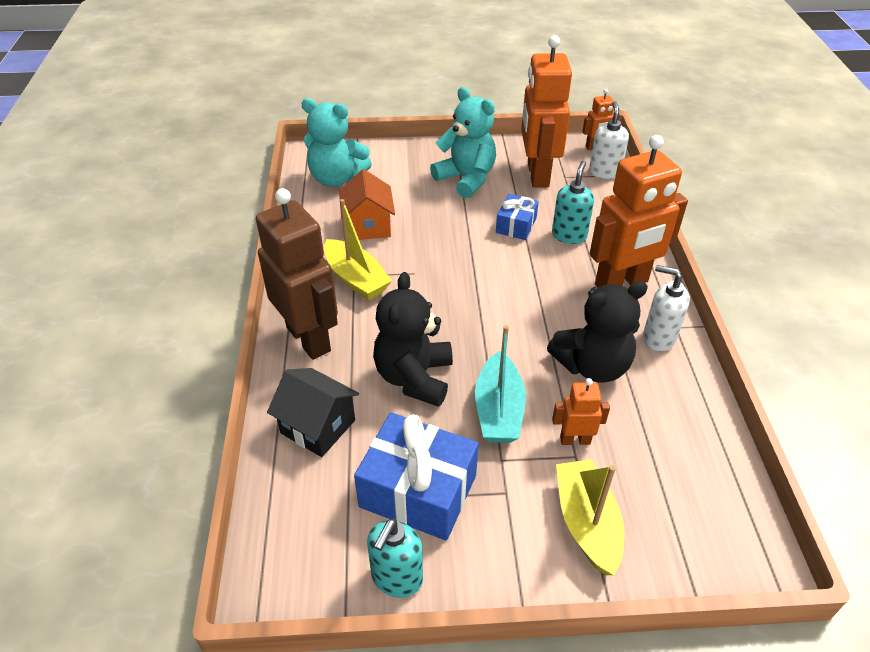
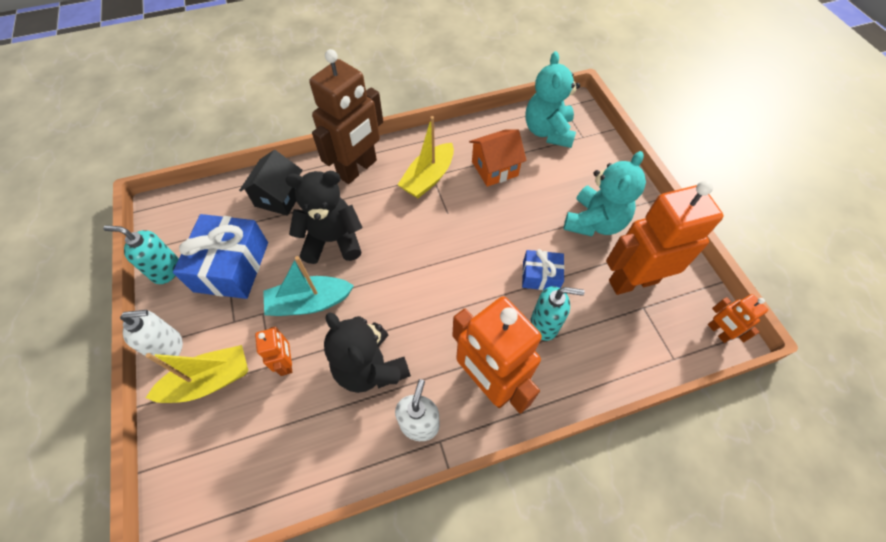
camera: 75 degrees right, 15 degrees up
(604, 172) = (673, 346): white soap dispenser -> white soap dispenser (169, 347)

